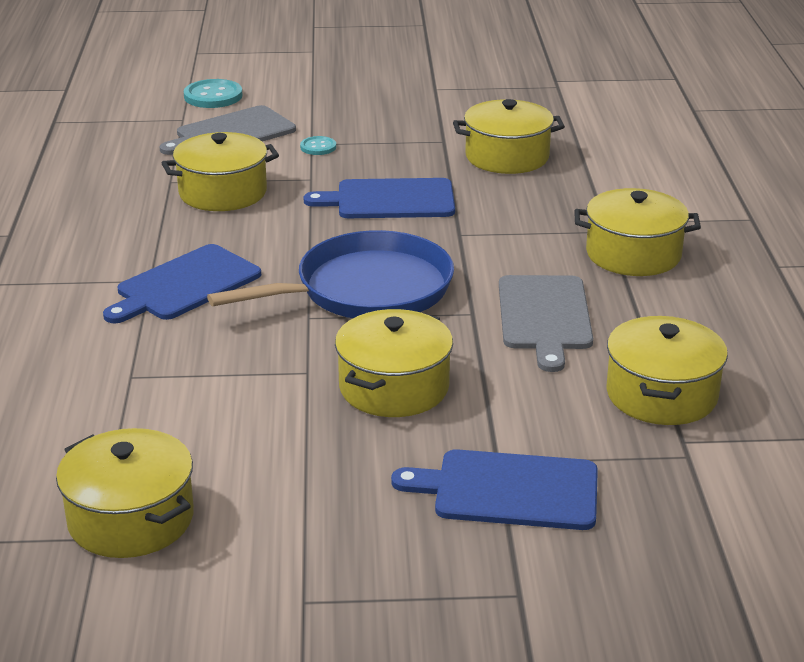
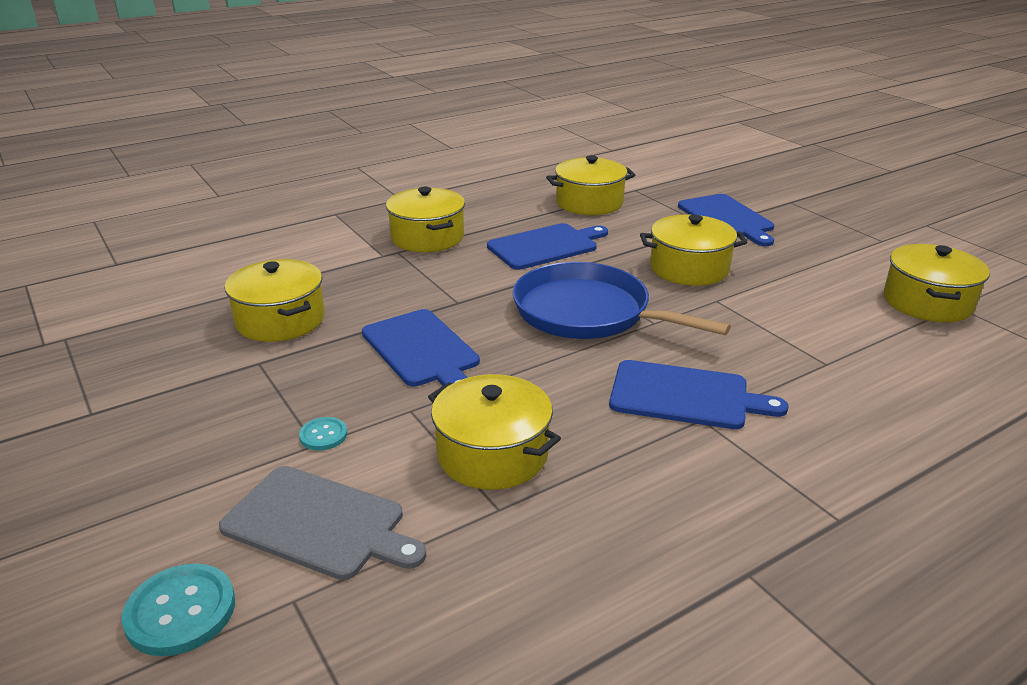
camera: 120 degrees left, 0 degrees up
(544, 316) = (545, 246): grey cutting board -> blue cutting board

